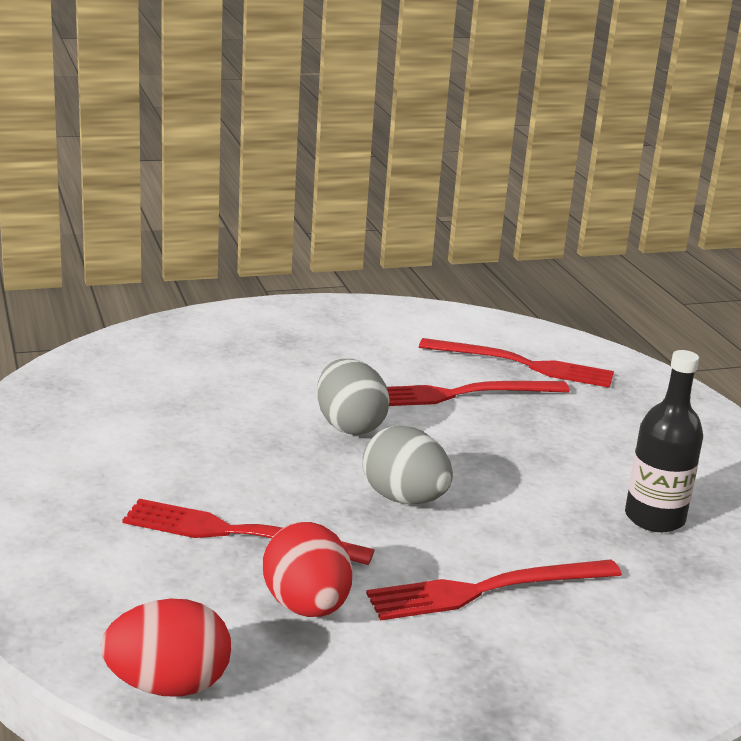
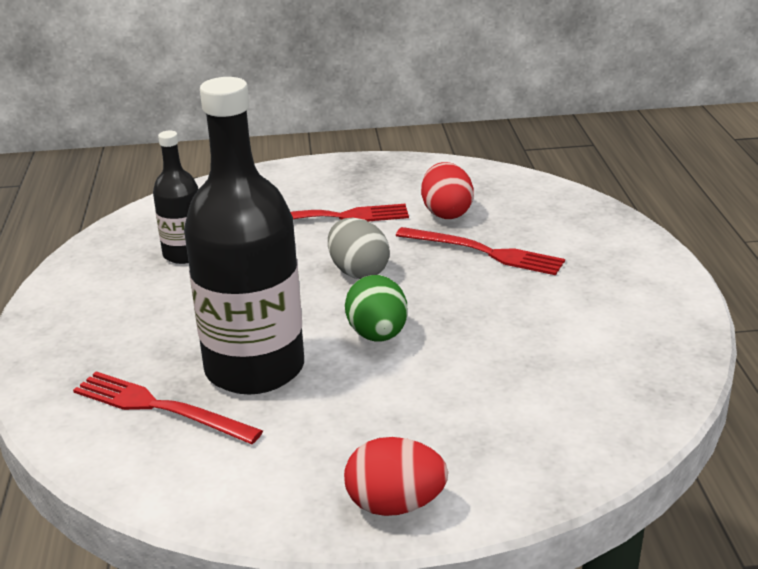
camera: 165 degrees left, 5 degrees up
(168, 685) = (525, 184): red egg -> red egg (395, 505)
(349, 426) = (377, 335): grey egg -> green egg
(460, 394) = (254, 368): red fork -> black bottle

